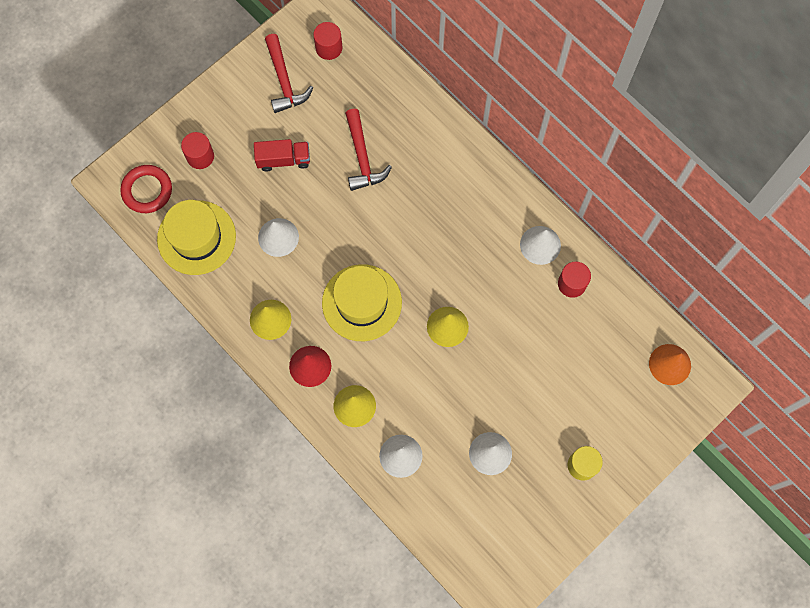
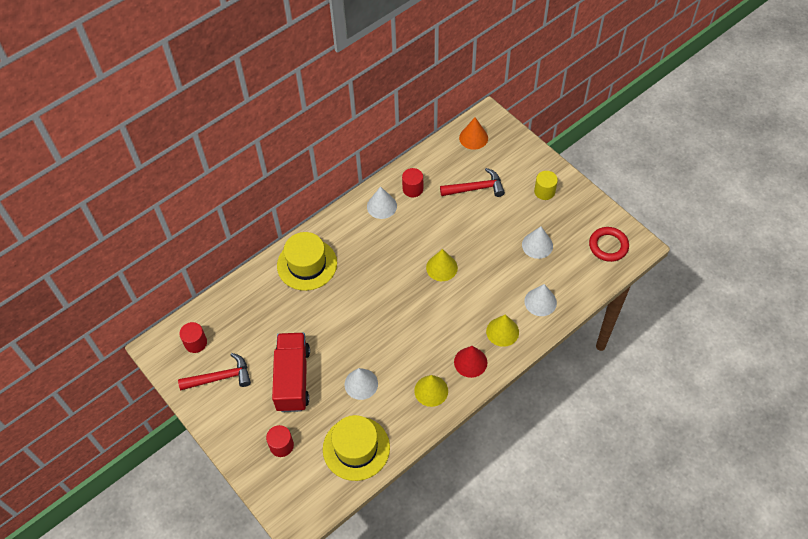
camera: 85 degrees left, 15 degrees down
(147, 190) = (309, 490): red ring -> red ring (608, 246)
(283, 160) = (293, 379): red truck -> red truck, size x1.72
(362, 157) = (298, 320): red hammer -> red hammer (475, 188)
(362, 302) = (420, 324): yellow hat -> yellow hat (307, 264)

